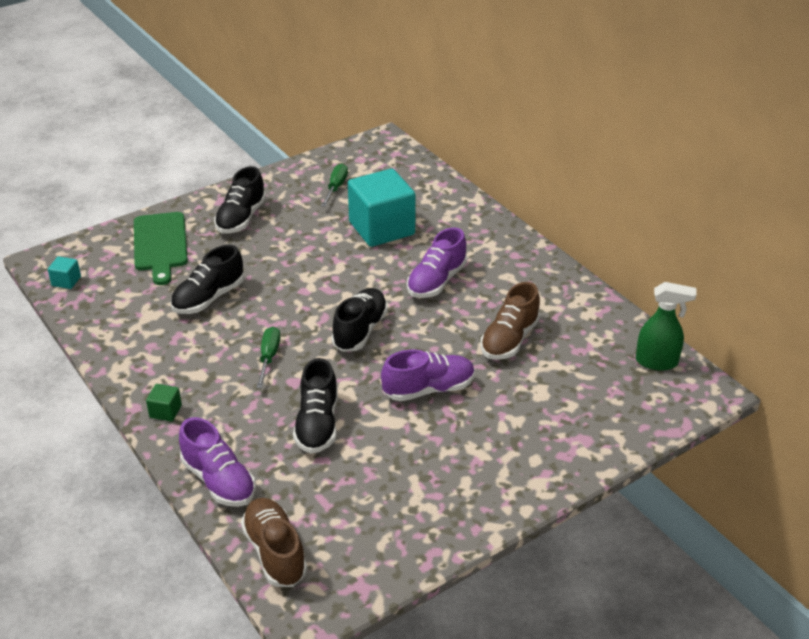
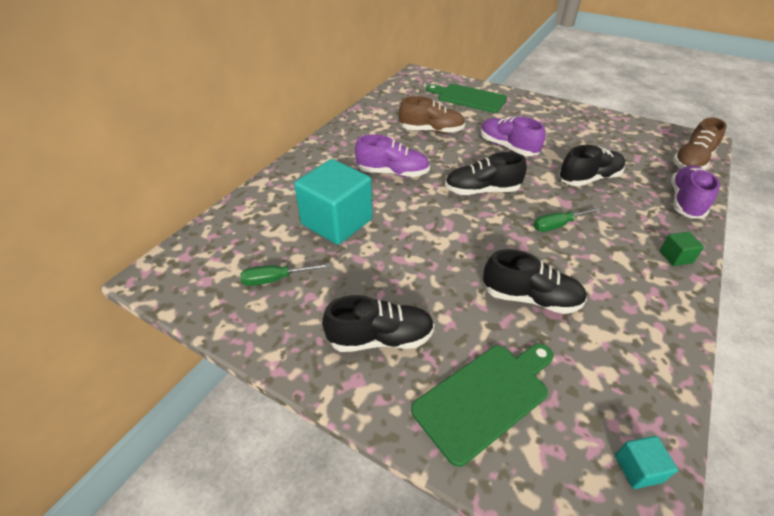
camera: 115 degrees left, 5 degrees up
(586, 412) = (468, 98): none -> green cutting board
(657, 362) = (407, 87): green spray bottle -> none

